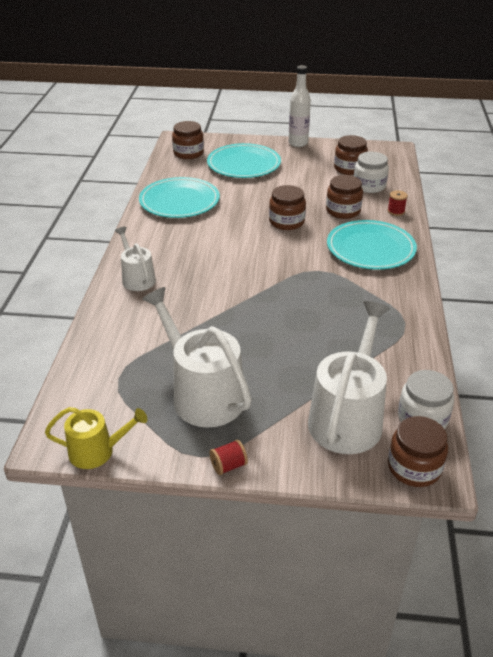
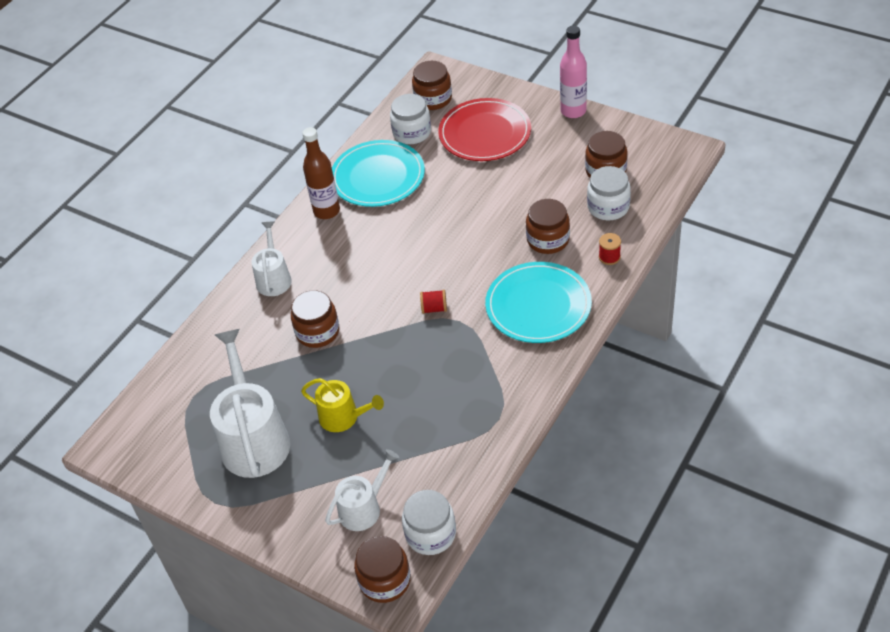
camera: 30 degrees right, 10 degrees up
(97, 451) = (137, 468): yellow watering can -> yellow watering can (343, 417)
(152, 228) = (326, 211): none -> brown bottle
(187, 173) = (412, 132): none -> white jar
(228, 465) = (231, 520): red spool -> red spool (434, 308)
(244, 164) = (485, 133): turquoise plate -> red plate
(286, 222) = (473, 240): brown jar -> brown jar (317, 332)
(298, 143) = (573, 111): white bottle -> pink bottle
(347, 417) = (363, 508): white watering can -> white watering can, size x0.57

